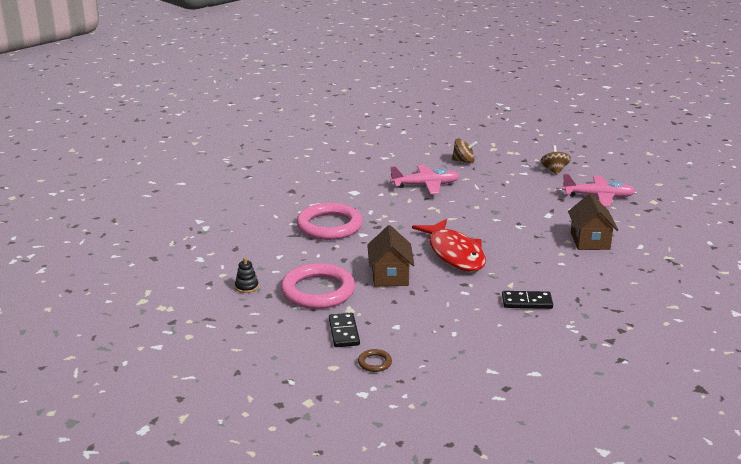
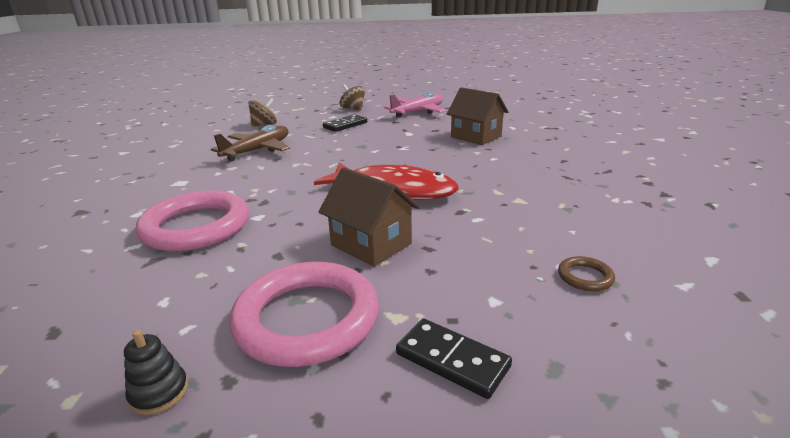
camera: 45 degrees left, 0 degrees up
(374, 363) = (582, 380): brown ring -> brown ring (585, 277)
(426, 185) = (258, 150): pink plane -> brown plane
(527, 302) = (543, 198): black domino -> black domino (345, 125)

